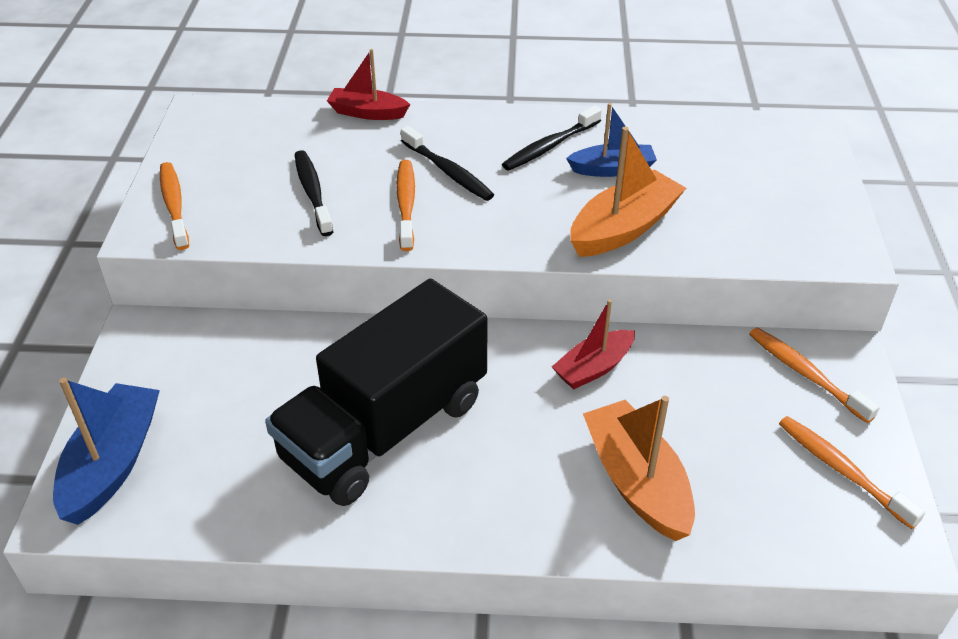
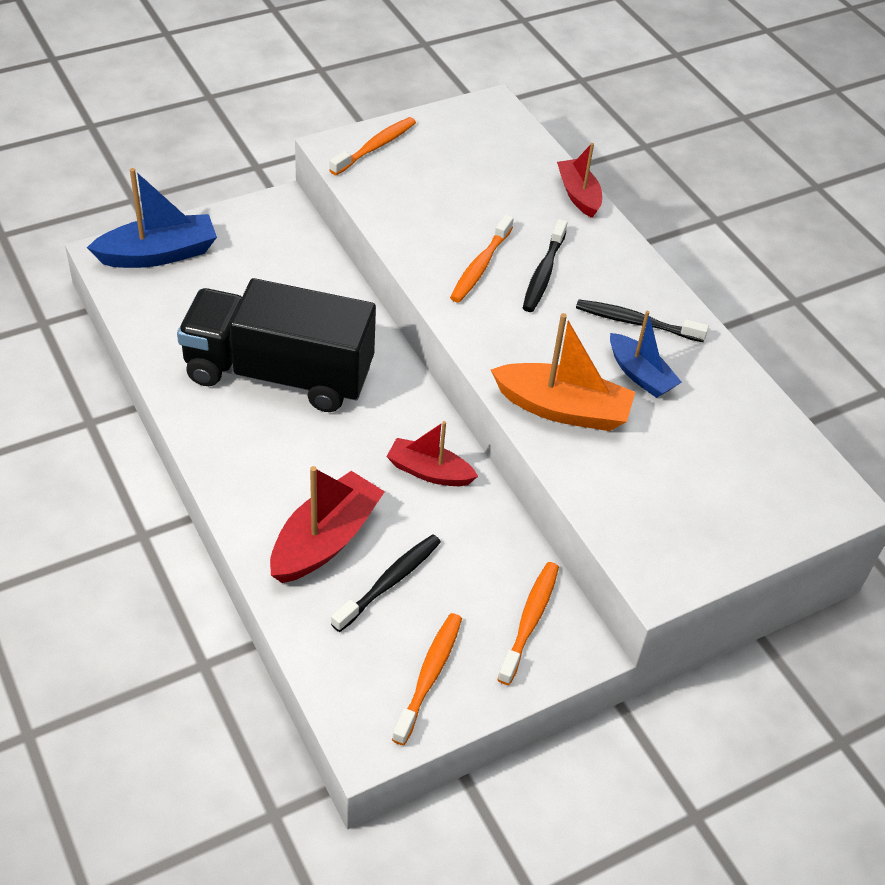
camera: 55 degrees right, 5 degrees up
(313, 193) = (450, 209): black toothbrush -> black toothbrush (389, 582)
(406, 204) = (480, 266): orange toothbrush -> orange toothbrush turned 150 degrees clockwise
(637, 481) = (325, 540): orange boat -> red boat

